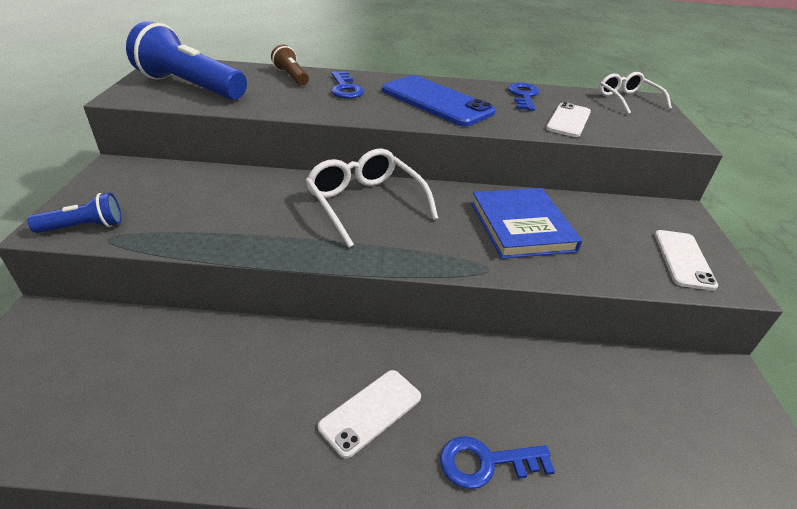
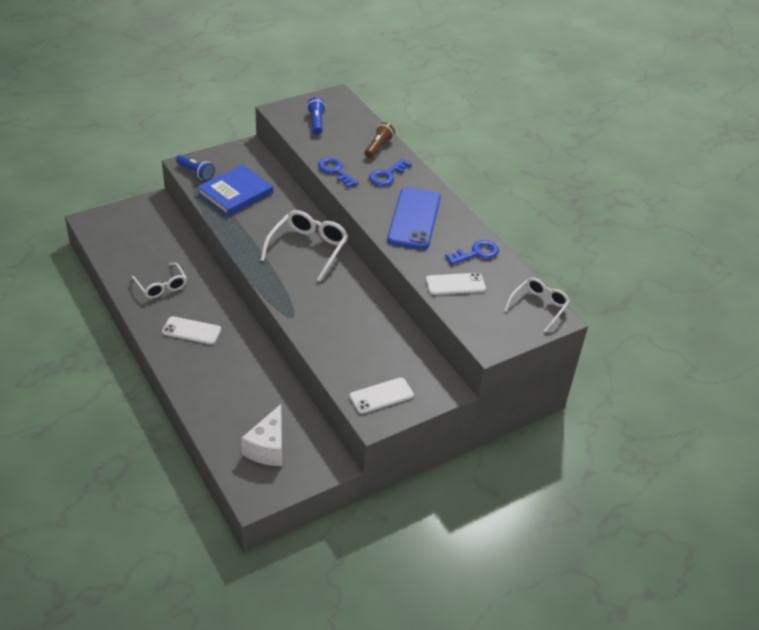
camera: 55 degrees right, 5 degrees up
(190, 87) = (316, 122): blue flashlight -> blue flashlight, size x0.50
(230, 403) = (161, 286): none -> white glasses
(485, 463) = (194, 378): blue key -> blue key (335, 171)
(521, 226) = (348, 318): blue book -> blue book (235, 193)
(685, 435) = (268, 447): none -> white cheese

